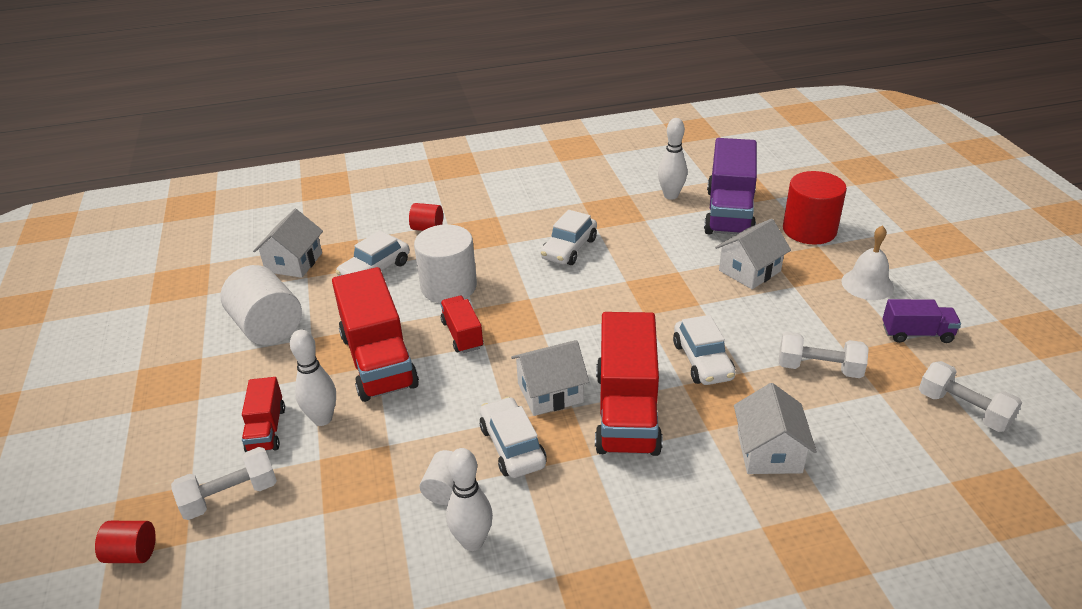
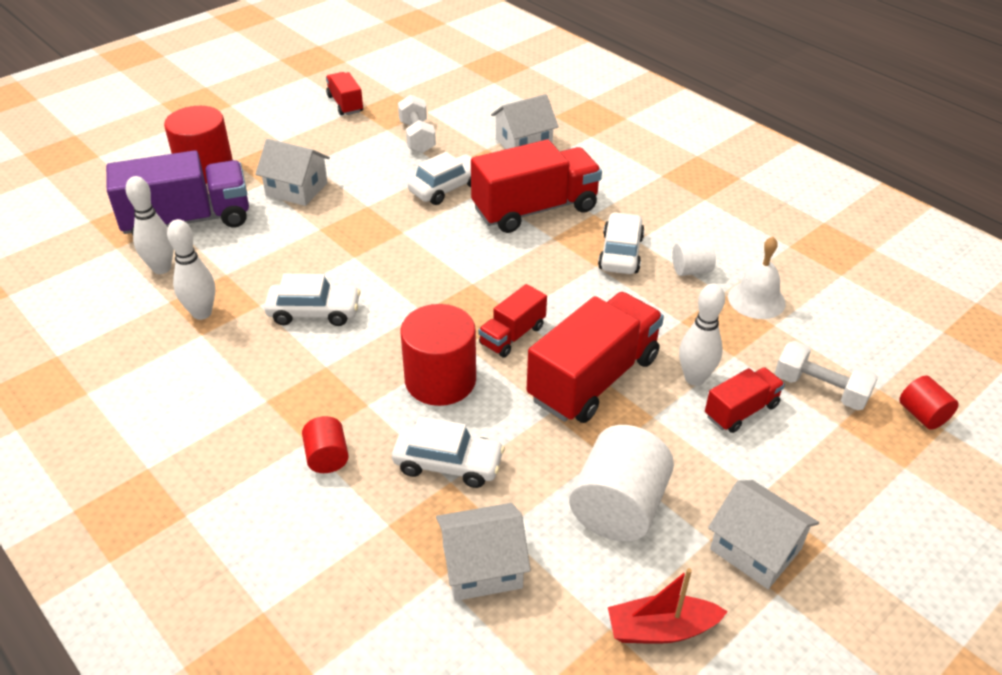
camera: 120 degrees left, 5 degrees up
(182, 311) = (661, 629): none -> red boat
(449, 286) = (440, 380): white cylinder -> red cylinder
(472, 541) = (718, 241): white bowling pin -> white bowling pin (202, 313)
(512, 446) = (620, 253): white car -> white car turned 150 degrees clockwise
(550, 392) = (546, 253): white house -> white house (755, 549)
(867, 284) = (287, 130): white bell -> white bell (756, 300)
(916, 334) = (345, 104): purple truck -> red truck
(963, 409) = (422, 82): white dumbbell -> none

